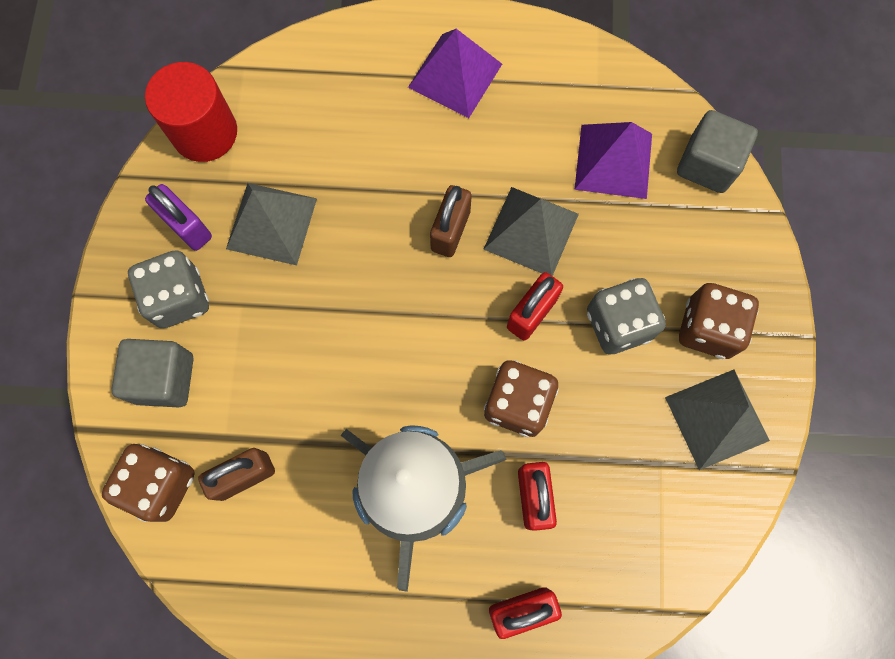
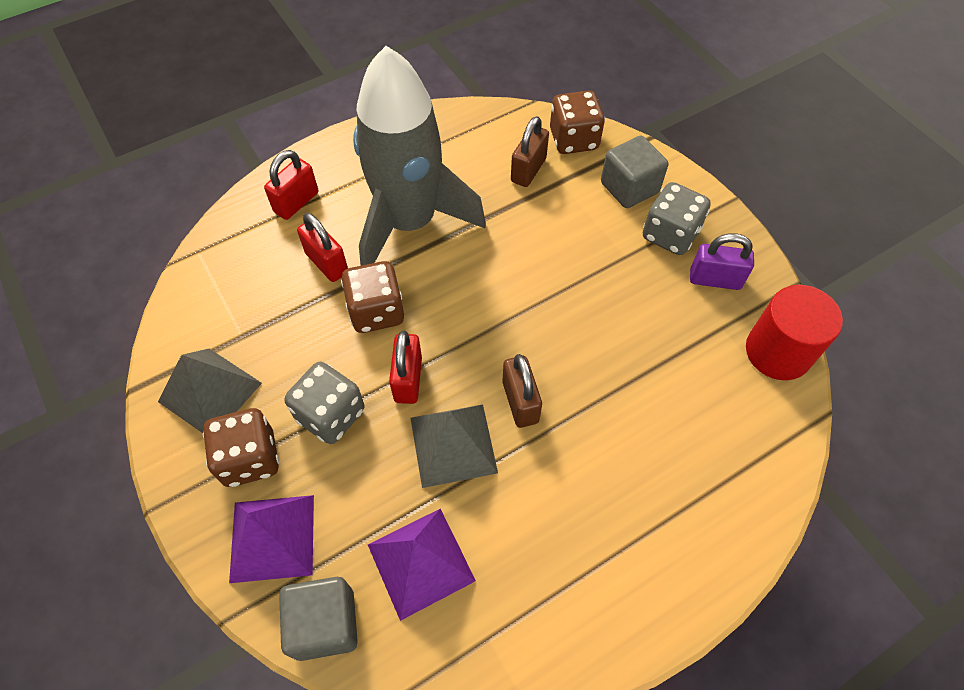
camera: 145 degrees right, 15 degrees down
(272, 223) = (659, 319): grey pyramid -> none
(455, 75) = (630, 549): purple pyramid -> purple pyramid (272, 538)

